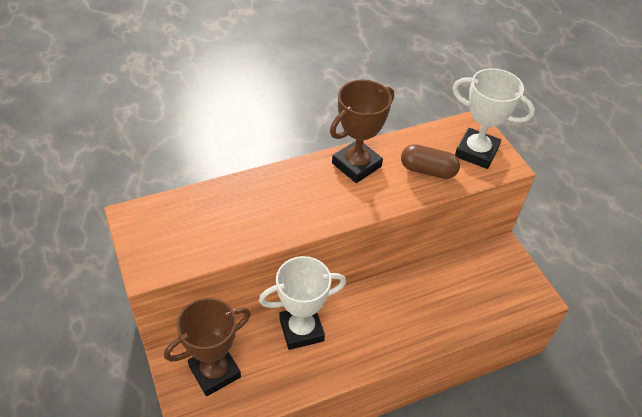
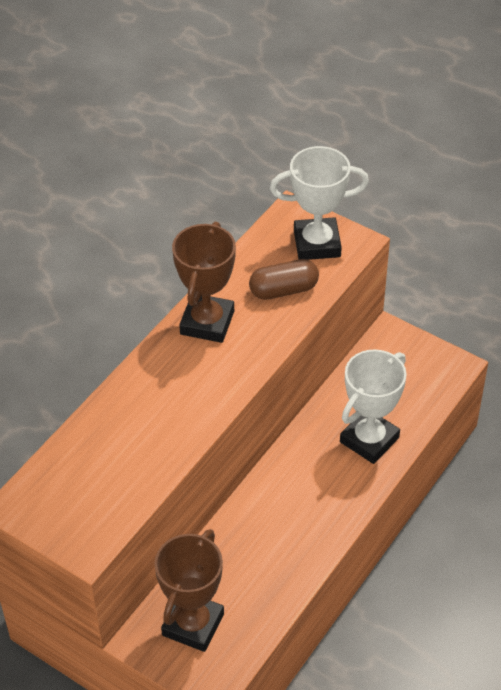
camera: 30 degrees left, 0 degrees up
(301, 330) = (247, 533): white trophy -> white trophy (369, 440)

